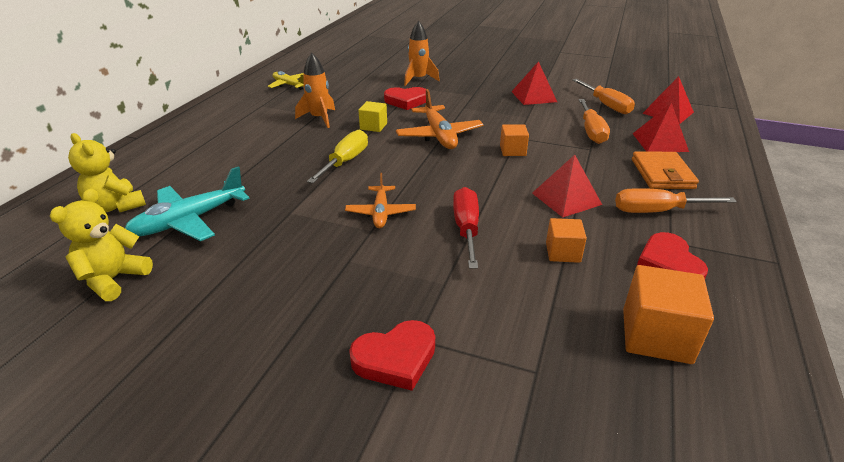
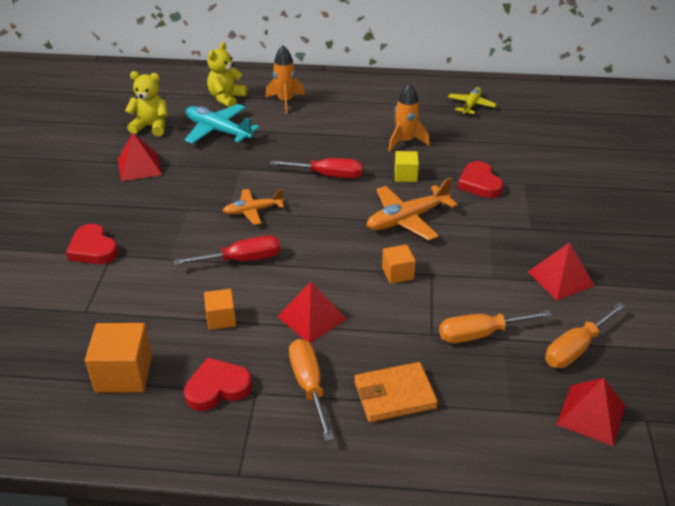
camera: 75 degrees right, 5 degrees up
(345, 161) = (328, 175): yellow screwdriver -> red screwdriver
(418, 79) = (548, 181): orange rocket -> orange rocket (285, 101)
(660, 142) = (482, 398): red pyramid -> red pyramid (139, 166)

